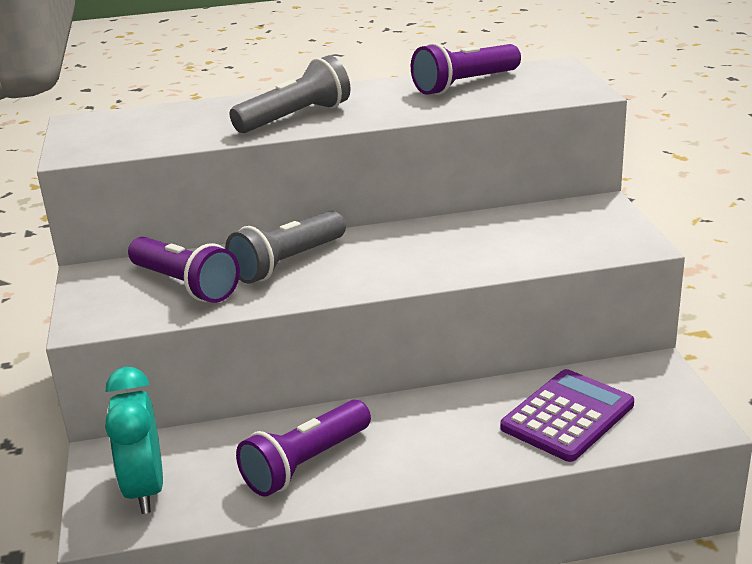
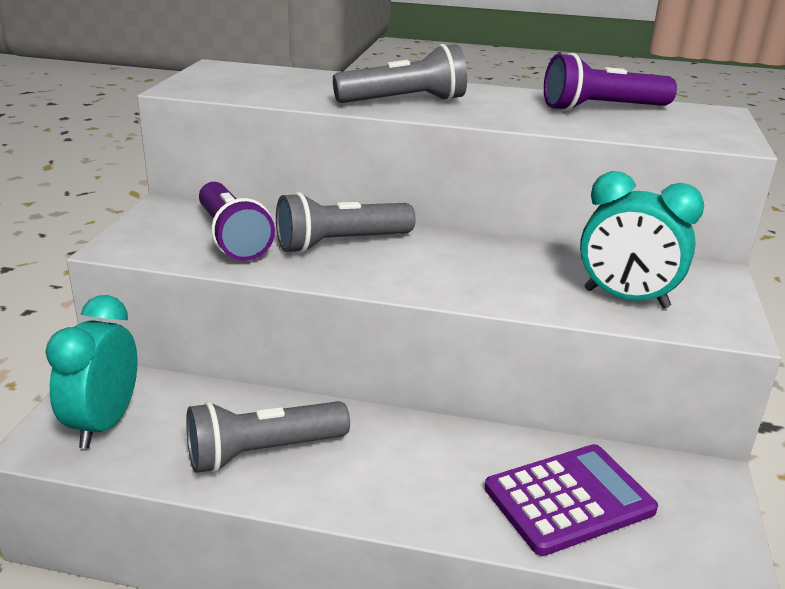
camera: 20 degrees right, 0 degrees up
(305, 464) = (262, 452): purple flashlight -> grey flashlight
(551, 244) = (626, 299): none -> turquoise clock

